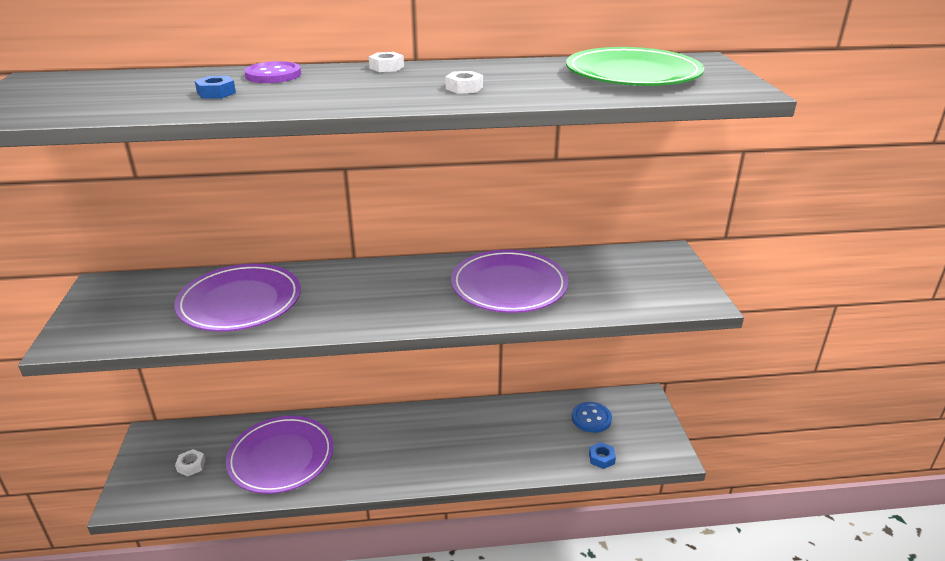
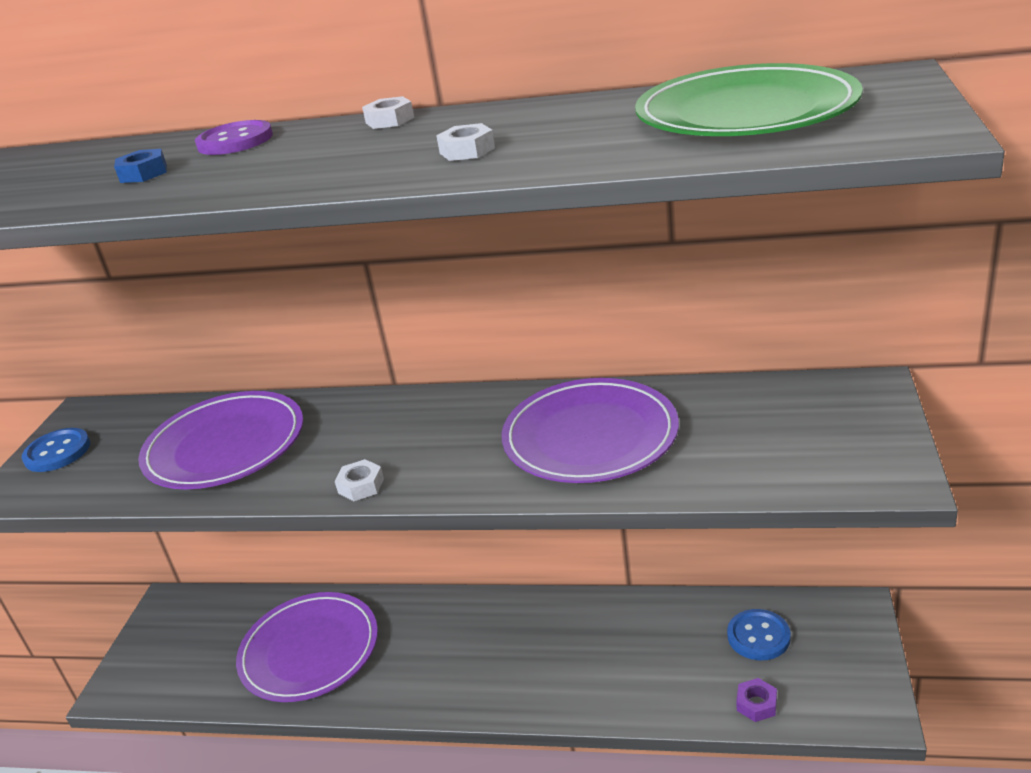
camera: 20 degrees right, 0 degrees up
(94, 312) = (57, 452): none -> blue button
(191, 465) = (201, 650): white nut -> white nut (361, 486)
(601, 458) = (756, 704): blue nut -> purple nut

